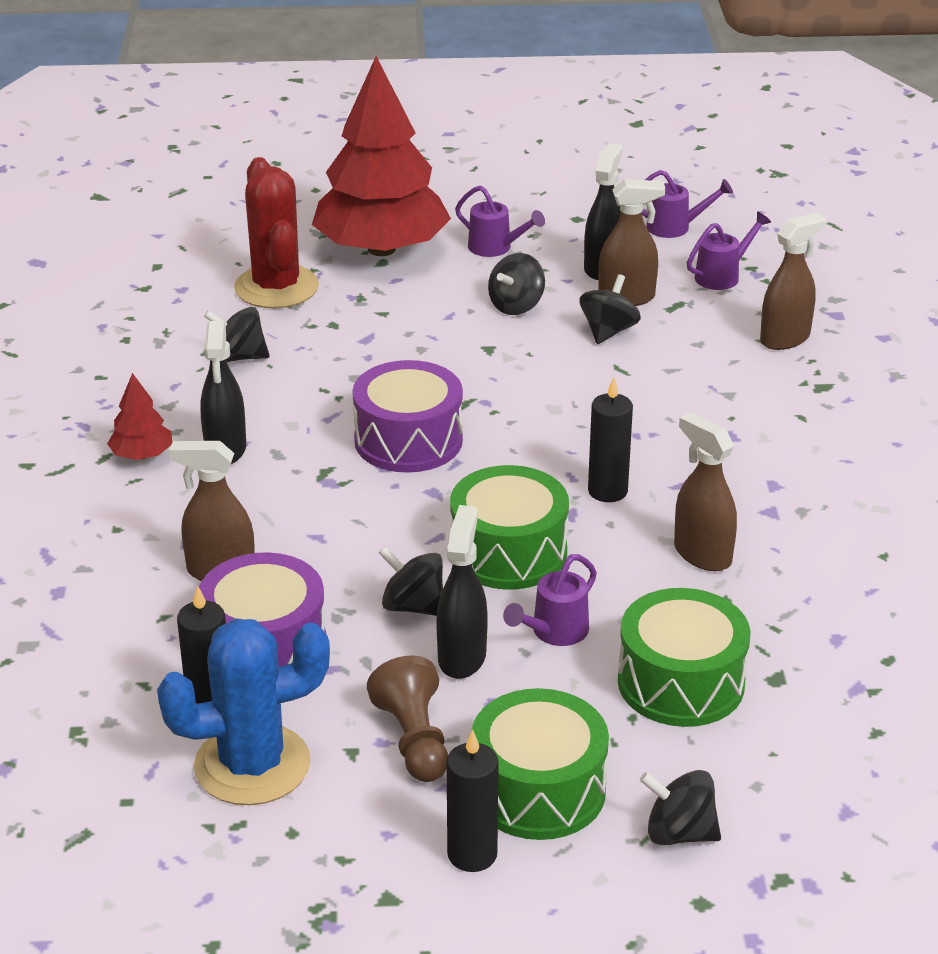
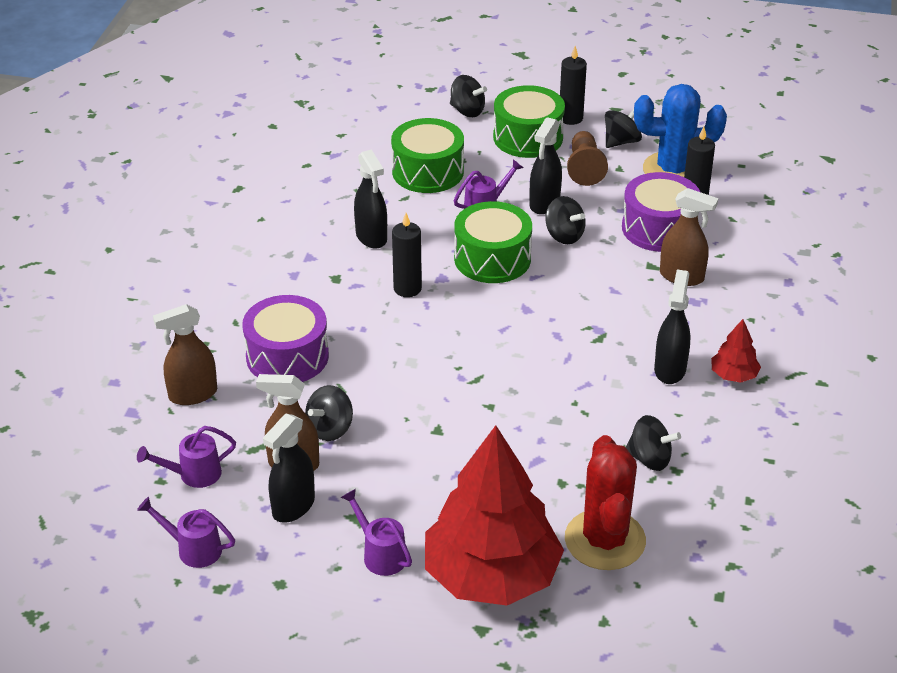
camera: 165 degrees left, 5 degrees up
(408, 440) = (531, 353): purple drum -> purple drum (287, 356)
(516, 306) = (394, 473): black spinning top -> black spinning top (621, 141)
(702, 554) = (371, 237): brown spray bottle -> black spray bottle

